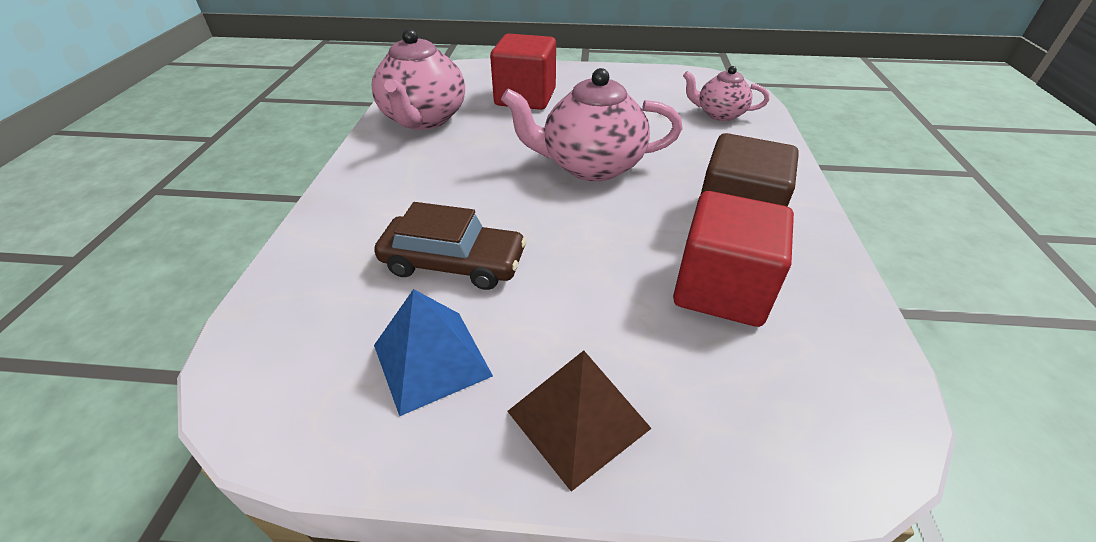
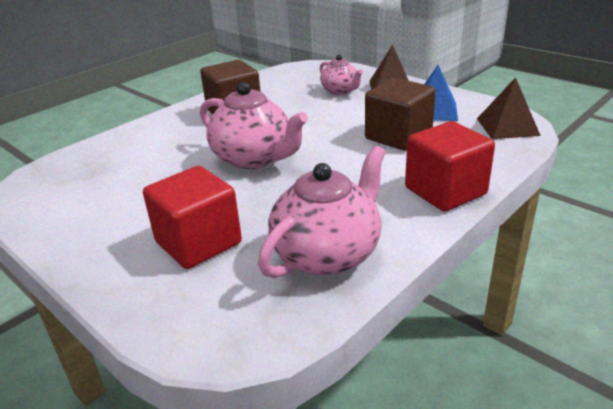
camera: 140 degrees left, 10 degrees down
(275, 364) = (507, 127): none -> brown pyramid
(453, 263) = (398, 136): brown car -> brown cube
(719, 114) = (100, 162): pink teapot -> pink teapot (340, 91)
(721, 289) = (289, 96): red cube -> red cube (445, 191)

